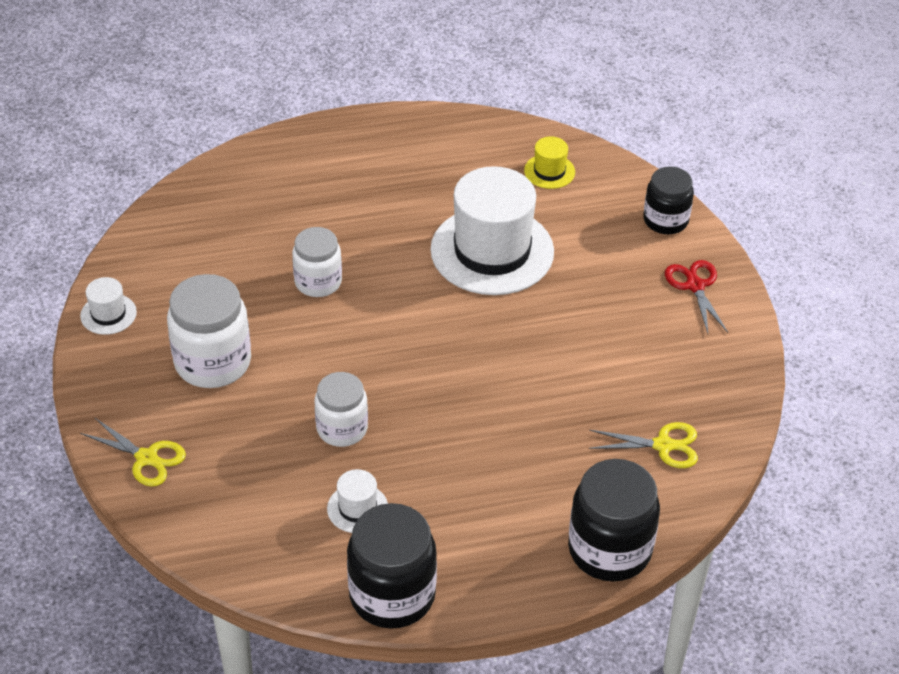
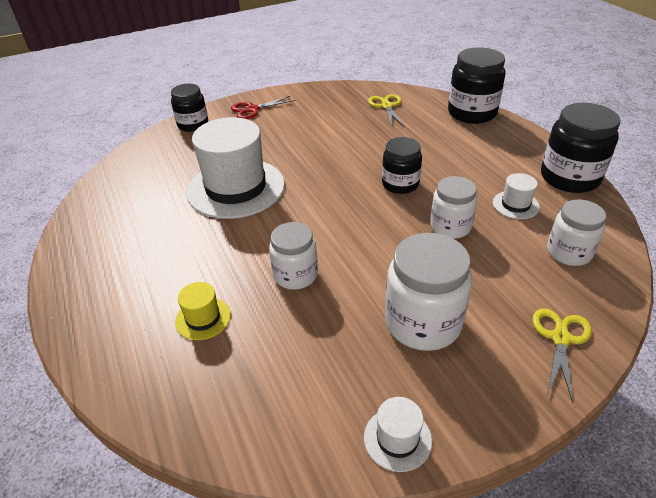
camera: 100 degrees left, 5 degrees down
(253, 522) = (569, 252): none -> white jar
(444, 405) = (400, 184): none -> black jar
(549, 171) = (141, 175): yellow hat -> yellow hat (203, 318)

